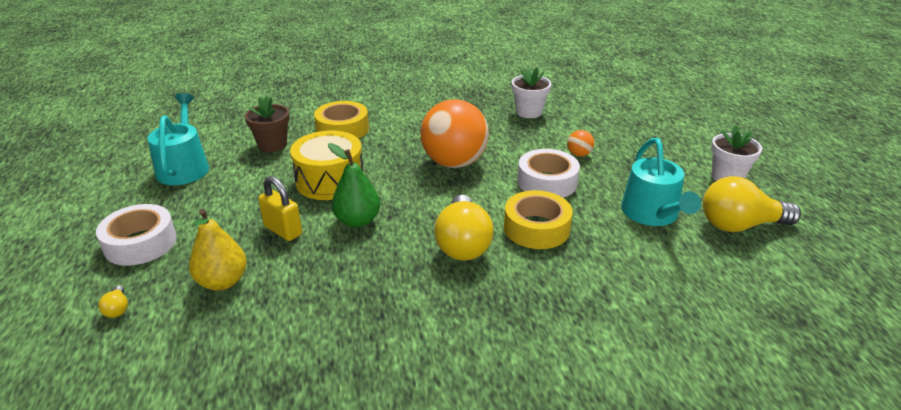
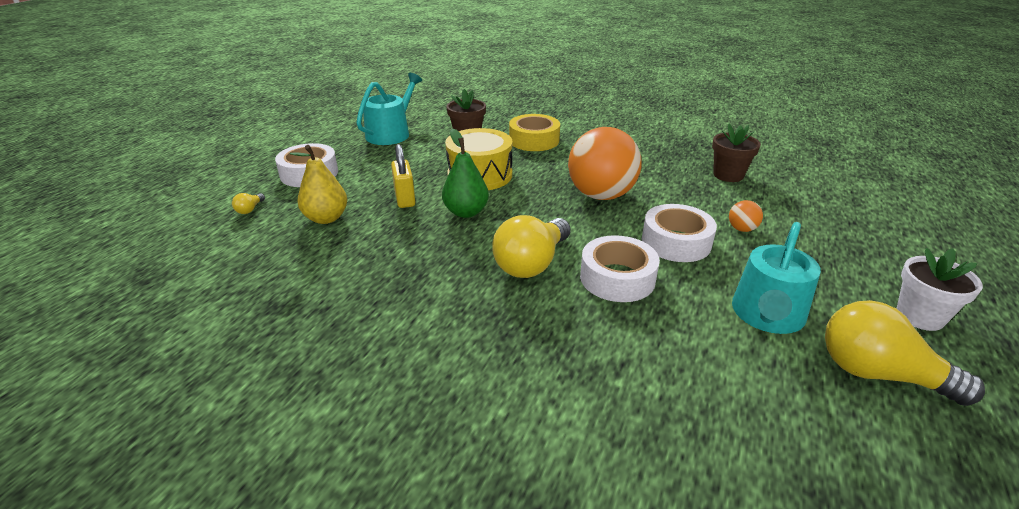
camera: 35 degrees right, 0 degrees up
(529, 112) = (728, 175): white flower pot -> brown flower pot
(536, 228) = (617, 278): yellow tape -> white tape

